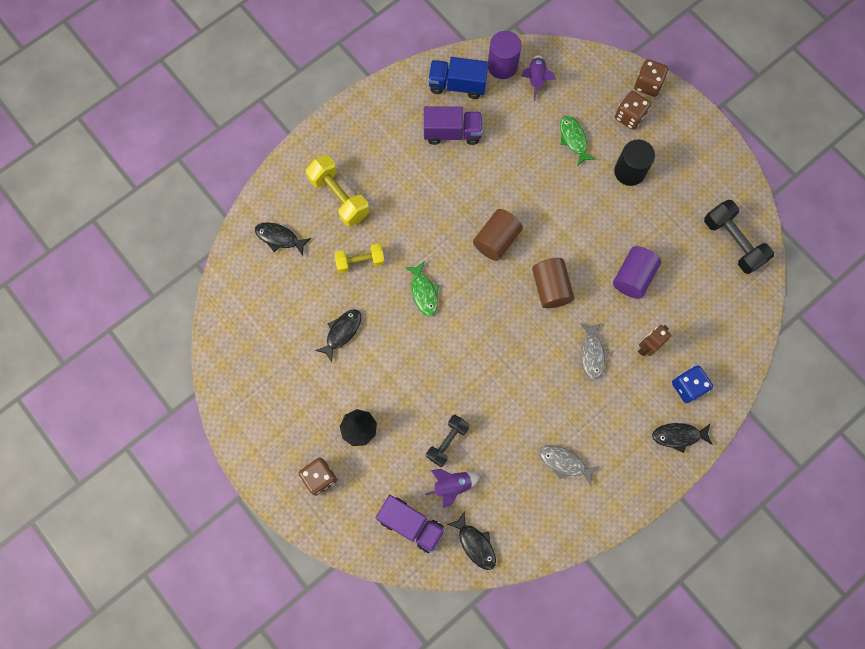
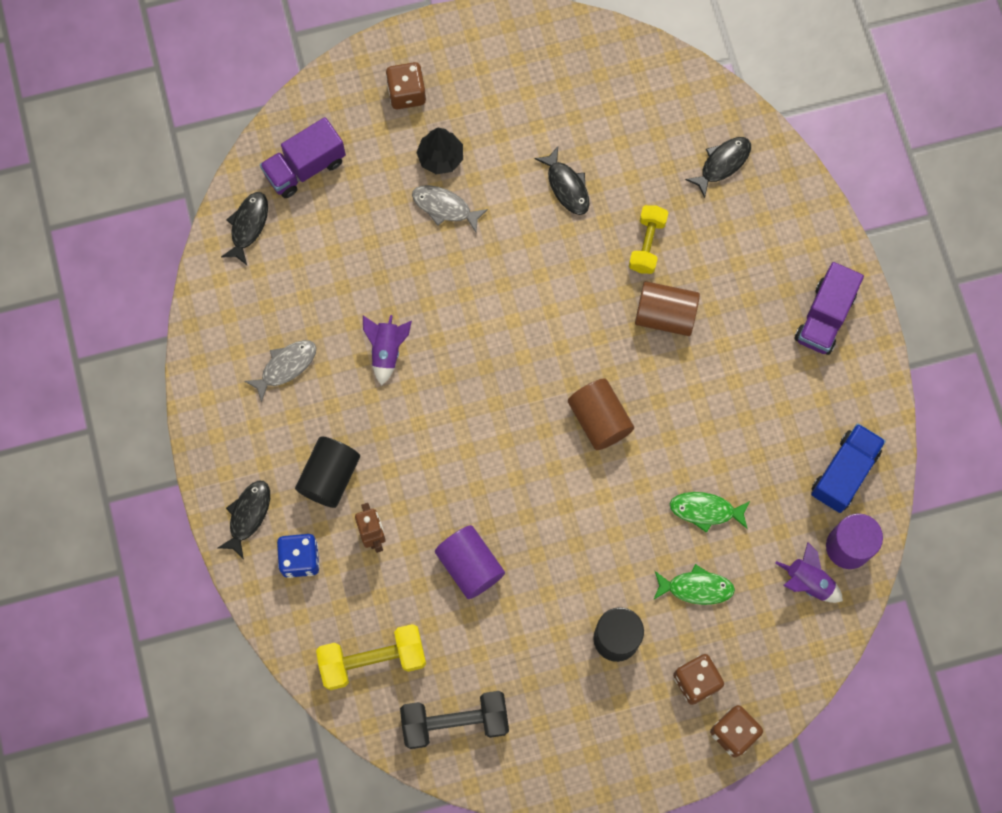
camera: 115 degrees right, 0 degrees up
(339, 197) = (746, 255): yellow dumbbell -> yellow dumbbell (373, 660)
(424, 292) = (572, 301): green fish -> green fish (706, 510)
(447, 442) = (376, 247): black dumbbell -> none
(452, 133) = (775, 434): purple truck -> purple truck (824, 317)
(452, 485) = (324, 230): purple rocket -> purple rocket (386, 350)
(475, 544) = (248, 226): black fish -> black fish turned 120 degrees clockwise
(550, 288) = (505, 456): brown cylinder -> brown cylinder (665, 315)
(592, 354) = (397, 464): grey fish -> grey fish (445, 207)
(624, 394) = (329, 477): none -> black cylinder

